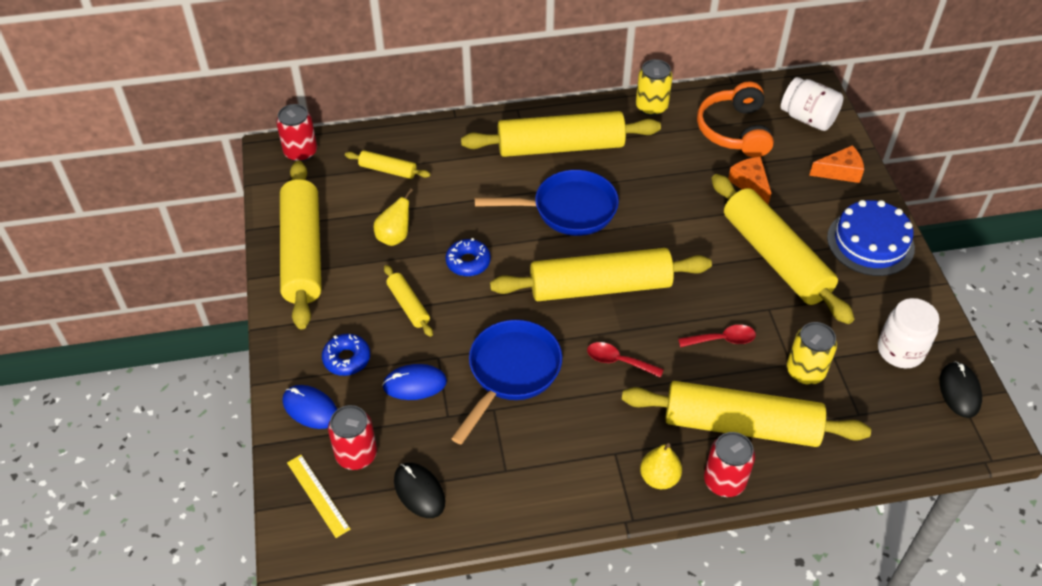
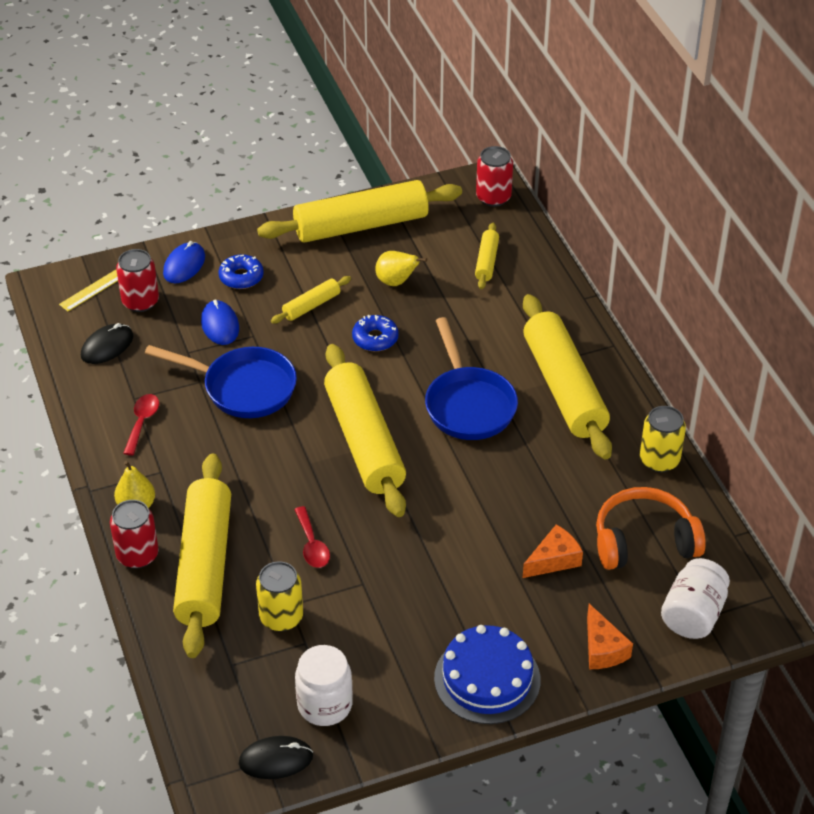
camera: 80 degrees right, 5 degrees down
(618, 361) = (270, 464): red spoon -> red spoon (142, 422)
(775, 257) = (440, 587): yellow rolling pin -> none

